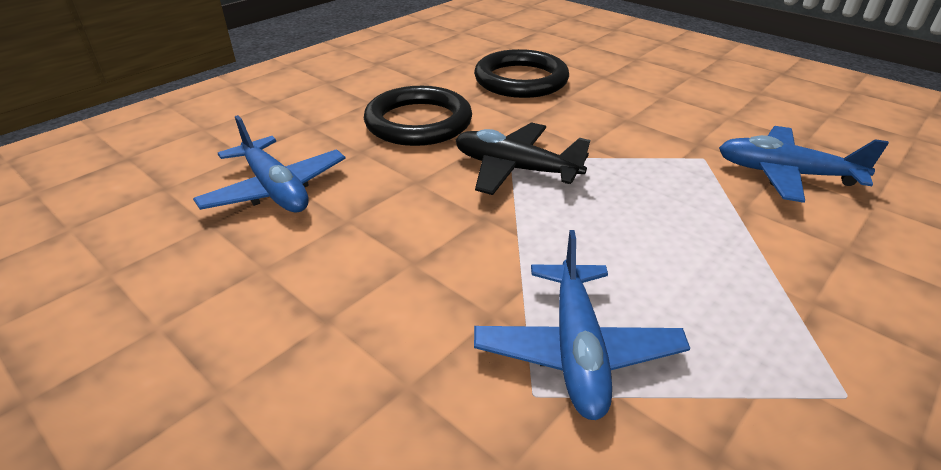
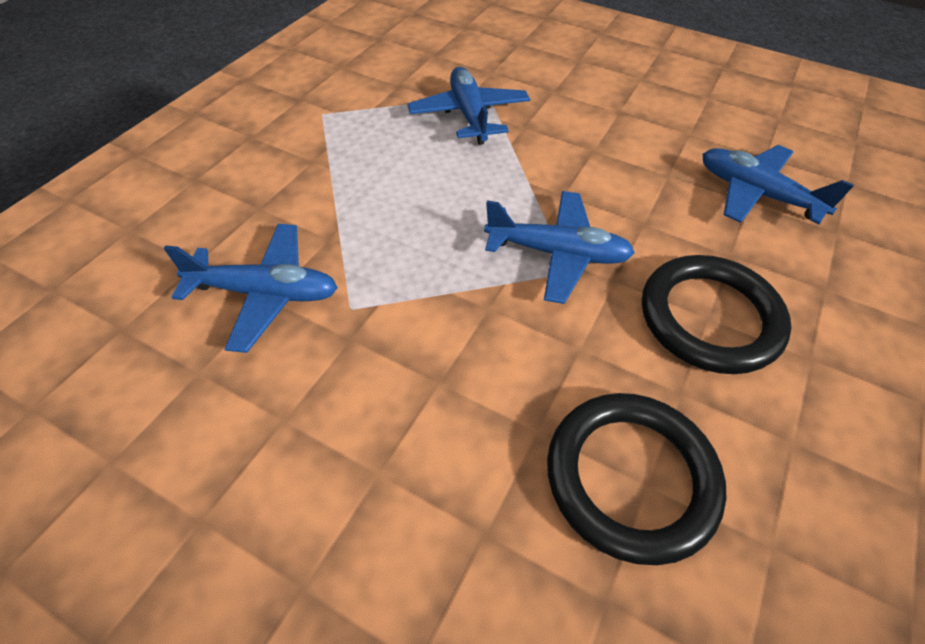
camera: 165 degrees right, 15 degrees up
(515, 169) = (557, 253): black plane -> blue plane

